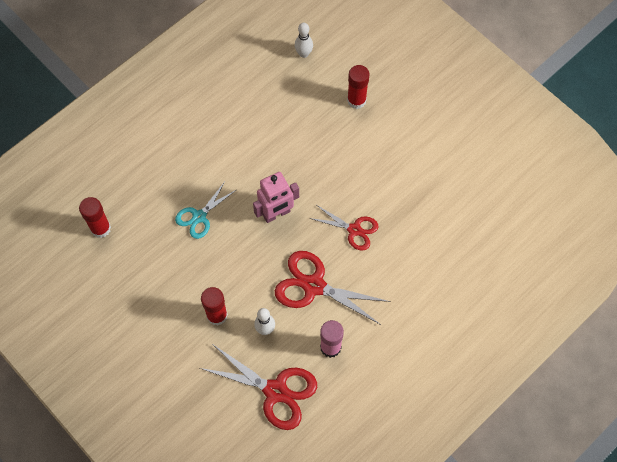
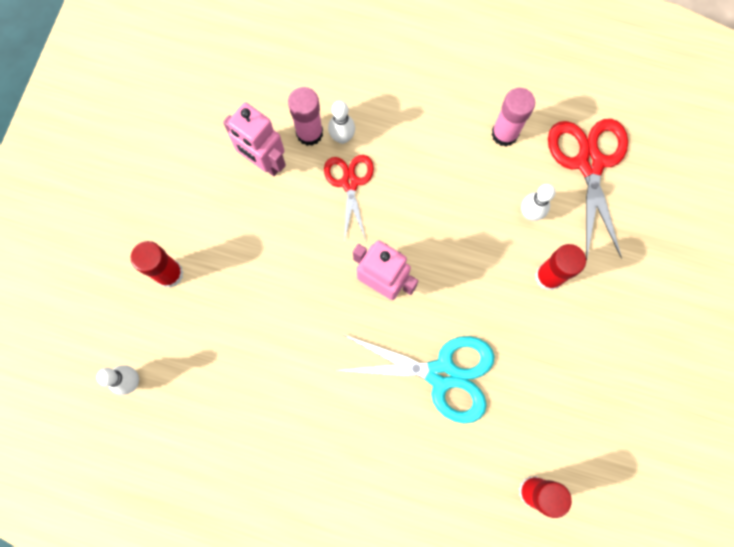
camera: 120 degrees left, 10 degrees up
(199, 216) = (441, 374): turquoise scissors -> turquoise scissors, size x1.62
(314, 286) = (445, 190): red scissors -> none
(389, 242) = (342, 137): none -> white bowling pin
(399, 186) = (264, 162): none -> pink robot
(403, 223) = (309, 133): none -> pink glue stick

